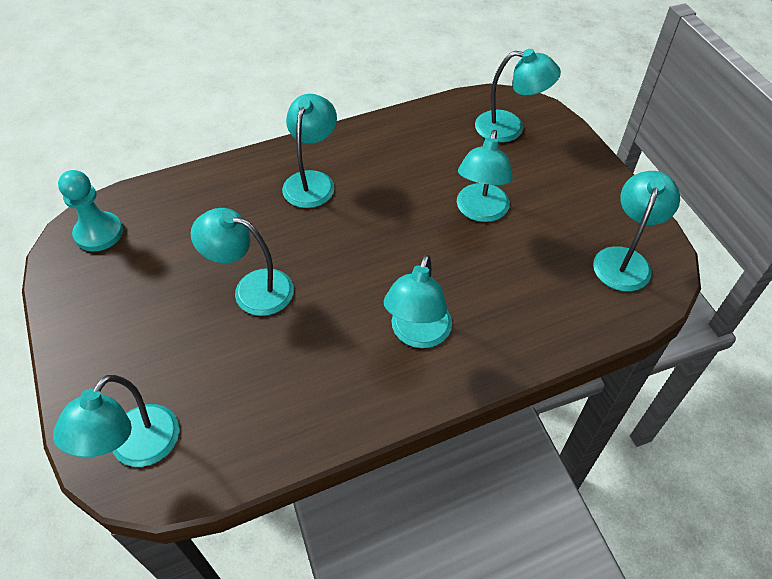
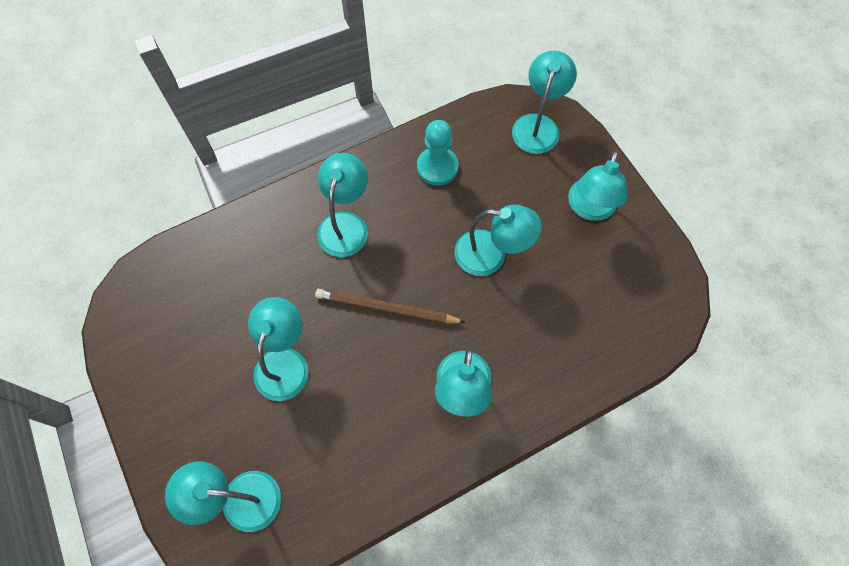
camera: 175 degrees right, 15 degrees up
(99, 233) = (653, 303): turquoise pawn -> turquoise pawn (437, 167)
(375, 247) = (387, 309): none -> brown pencil
(624, 259) = (153, 313): turquoise lamp -> turquoise lamp (589, 209)

